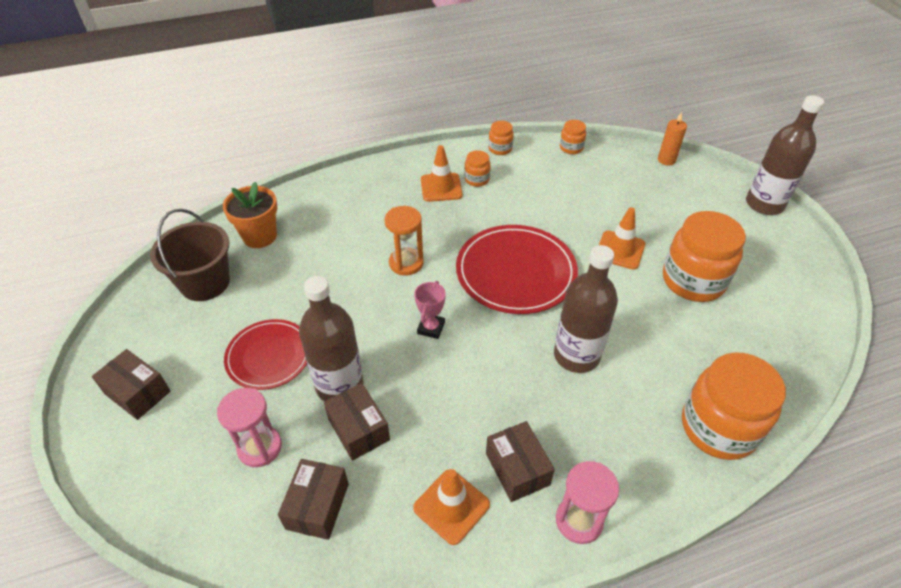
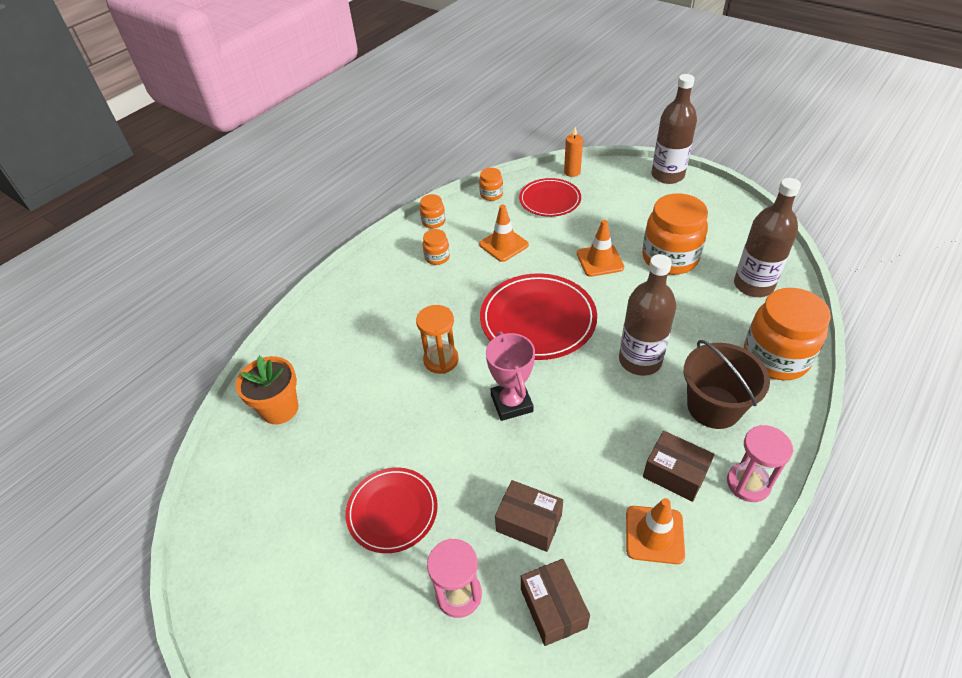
camera: 30 degrees left, 0 degrees up
(137, 393) = (293, 625): brown box -> none
(205, 283) = (264, 482): brown bucket -> brown bucket (713, 407)
(339, 385) = (479, 497): brown bottle -> brown bottle (753, 285)
(431, 328) = (511, 403): pink trophy -> pink trophy, size x1.54
(441, 187) = (412, 279): orange traffic cone -> orange traffic cone (503, 245)
(621, 176) = (550, 200): none -> red plate

